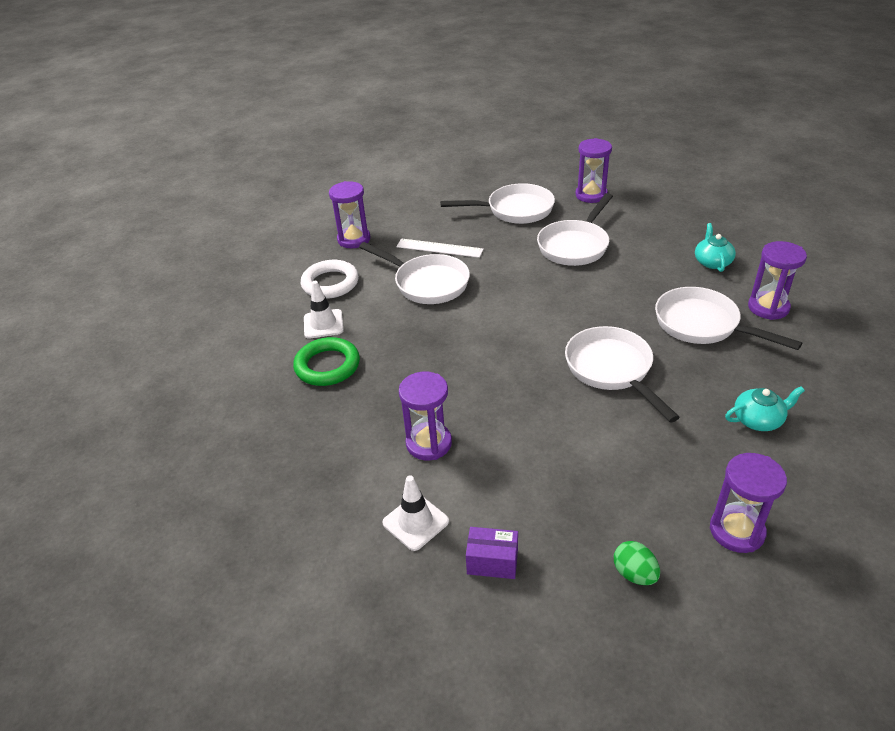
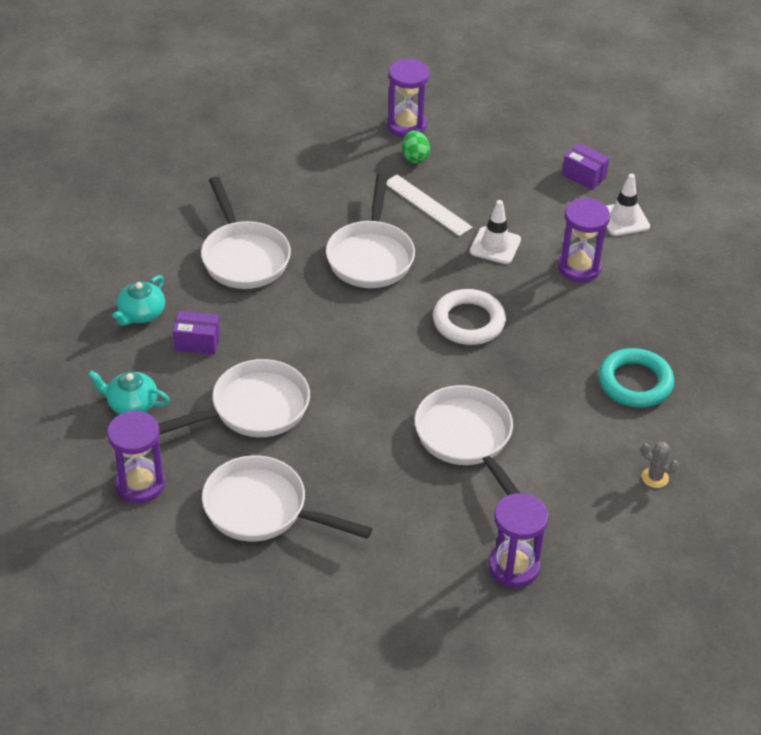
camera: 155 degrees left, 5 degrees up
(286, 312) = (655, 477): none -> grey cactus
(323, 324) = (617, 438): white traffic cone -> white traffic cone (495, 246)
(327, 366) = (635, 382): green ring -> turquoise ring
(330, 283) = (582, 498): white ring -> white ring (468, 321)
(439, 248) = (413, 490): white ruler -> white ruler (427, 205)
(634, 574) = (496, 134): green egg -> green egg (415, 157)
(655, 262) = (197, 342): none -> purple box
(758, 420) = (304, 171): turquoise teapot -> turquoise teapot (131, 404)
(768, 307) = (164, 244): purple hourglass -> none

